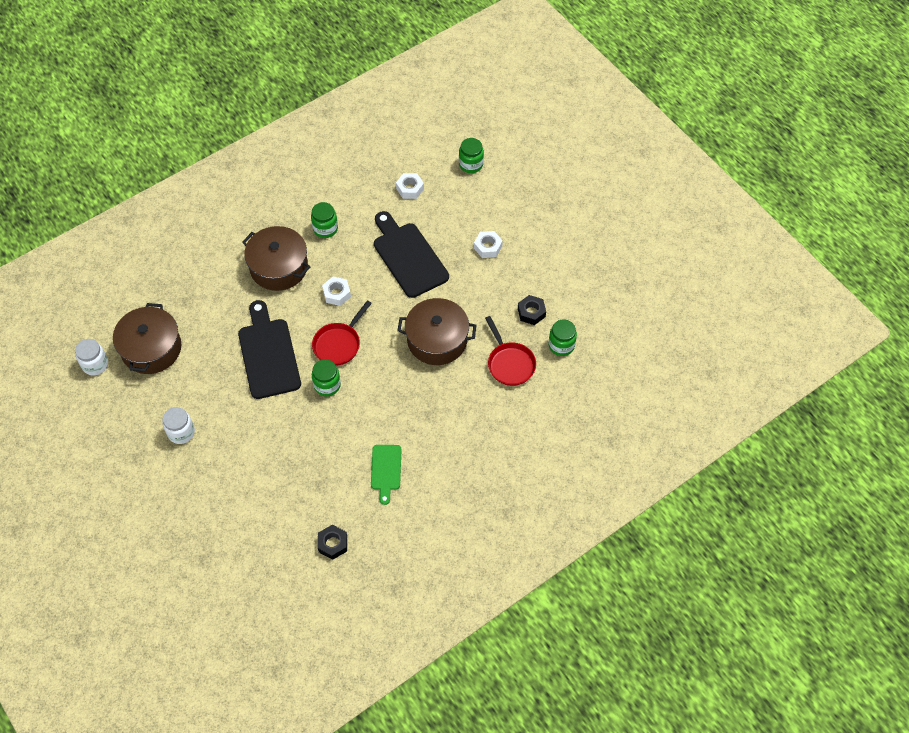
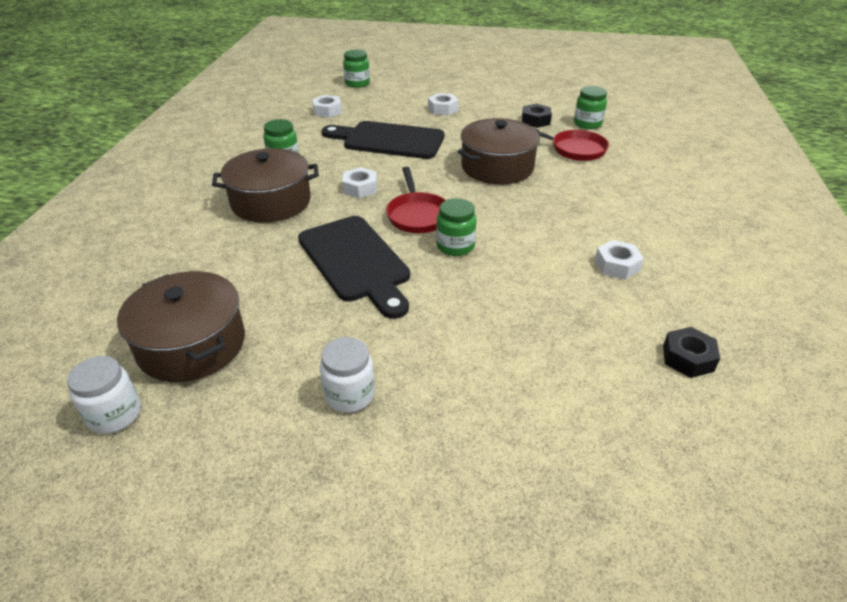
camera: 45 degrees left, 20 degrees down
(268, 354) = (356, 262): black cutting board -> black cutting board turned 150 degrees counterclockwise
(386, 470) = (617, 265): green cutting board -> white nut

